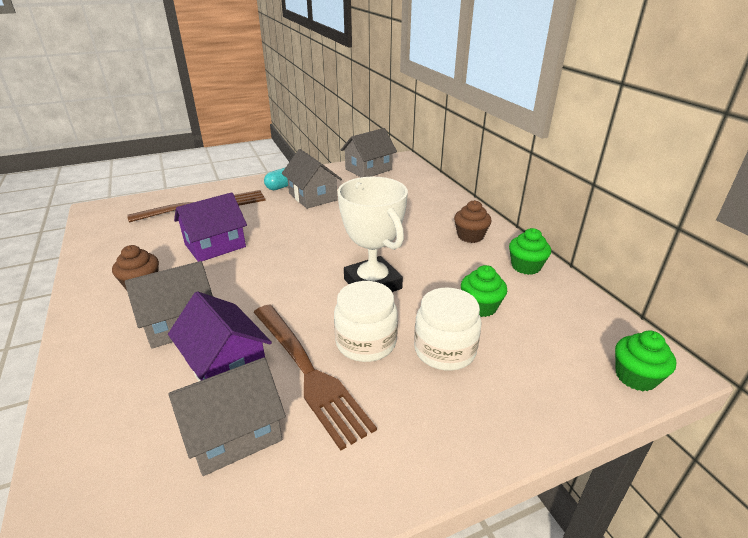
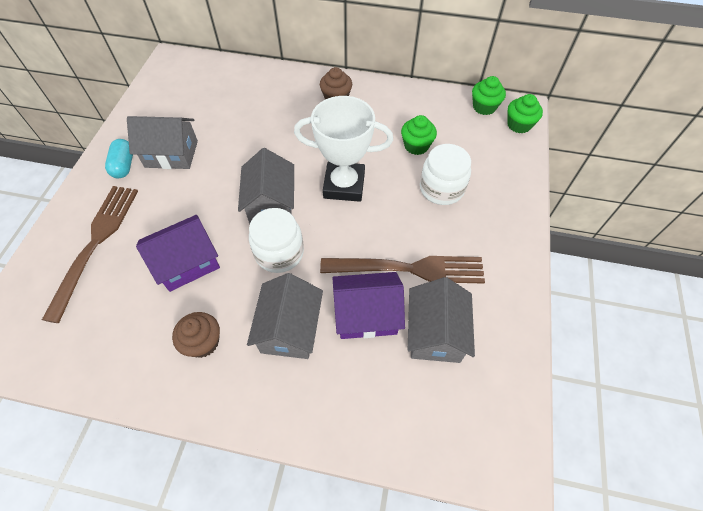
camera: 55 degrees left, 25 degrees up
(215, 245) = (187, 263): purple house -> purple house turned 60 degrees clockwise
(366, 342) = (404, 223): white jar -> white jar (279, 253)
(368, 169) = (164, 90): grey house -> grey house (271, 203)
(526, 266) = (396, 97): green cupcake -> green cupcake (484, 107)

